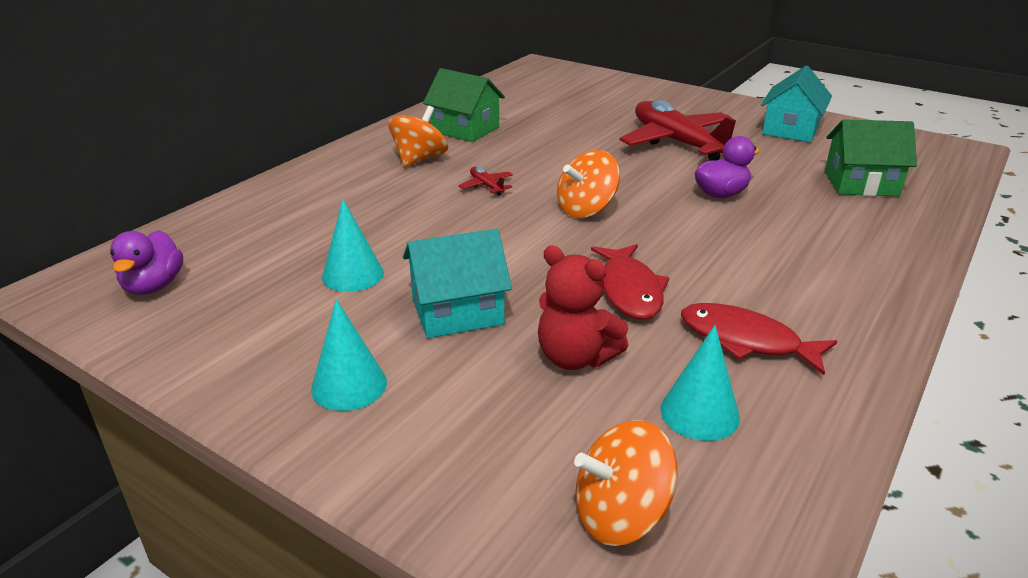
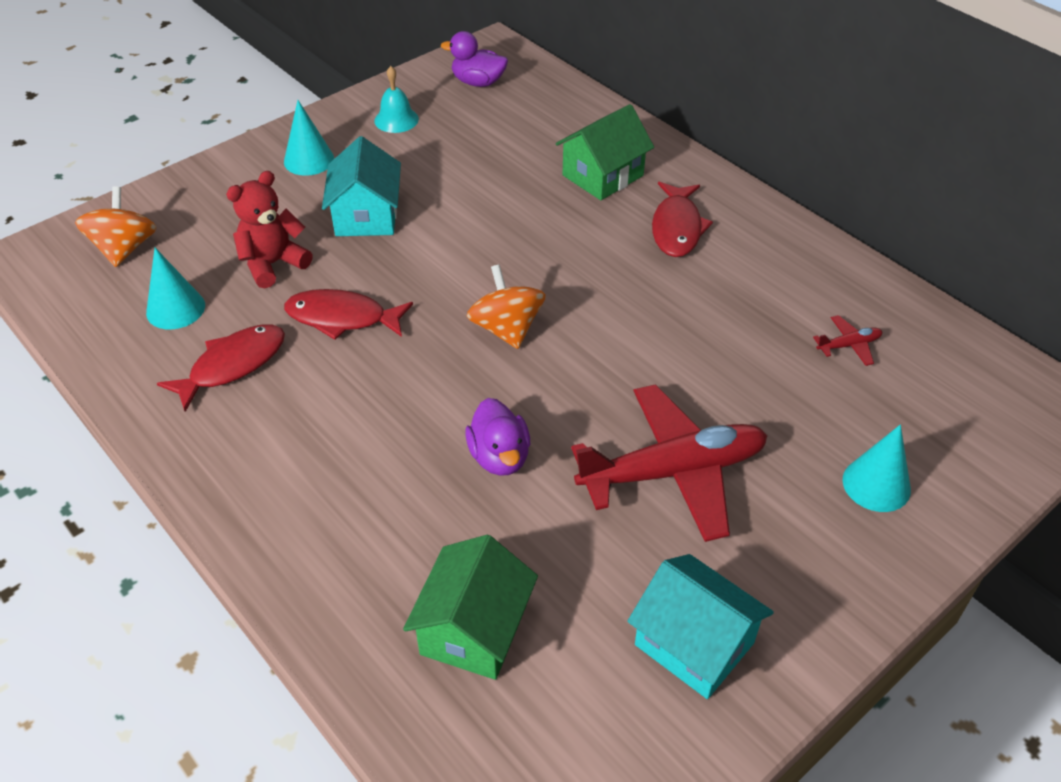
camera: 105 degrees right, 15 degrees up
(243, 332) = (396, 120): none -> turquoise bell
(353, 275) = (448, 169): turquoise cone -> turquoise cone (876, 484)
(419, 159) = (677, 228): orange spinning top -> red fish
(465, 129) = (763, 275): green house -> green house (603, 175)
(486, 186) = (590, 266): red plane -> red plane (849, 345)

